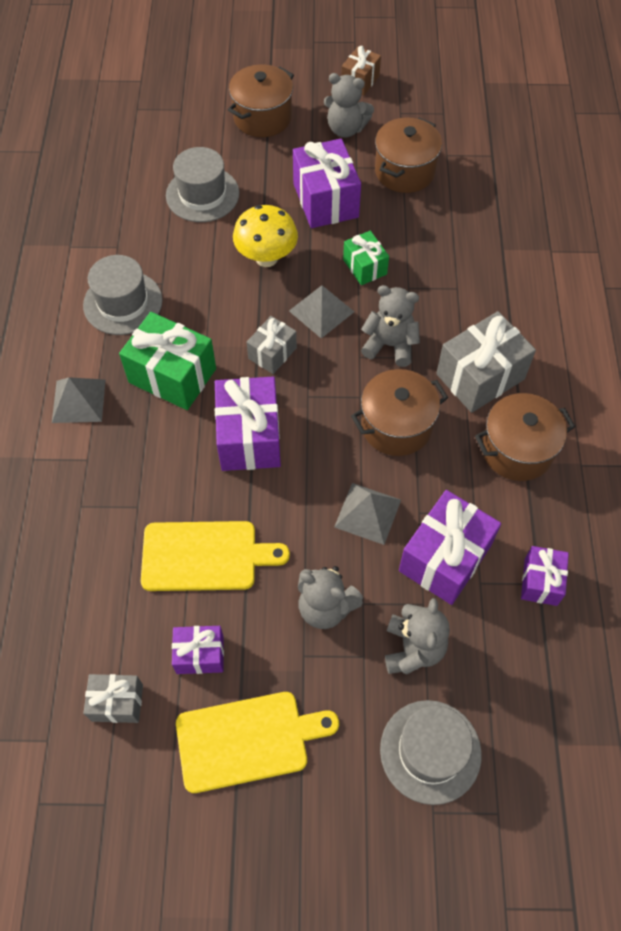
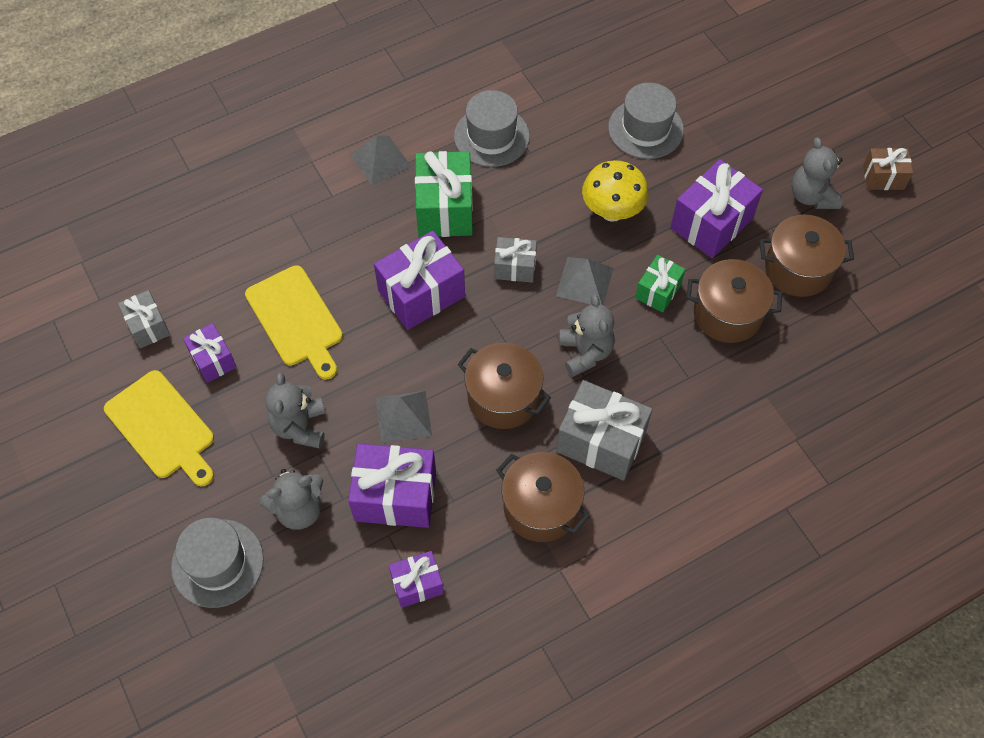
camera: 60 degrees right, 0 degrees up
(262, 117) = (771, 125): brown pot -> brown pot (727, 314)

